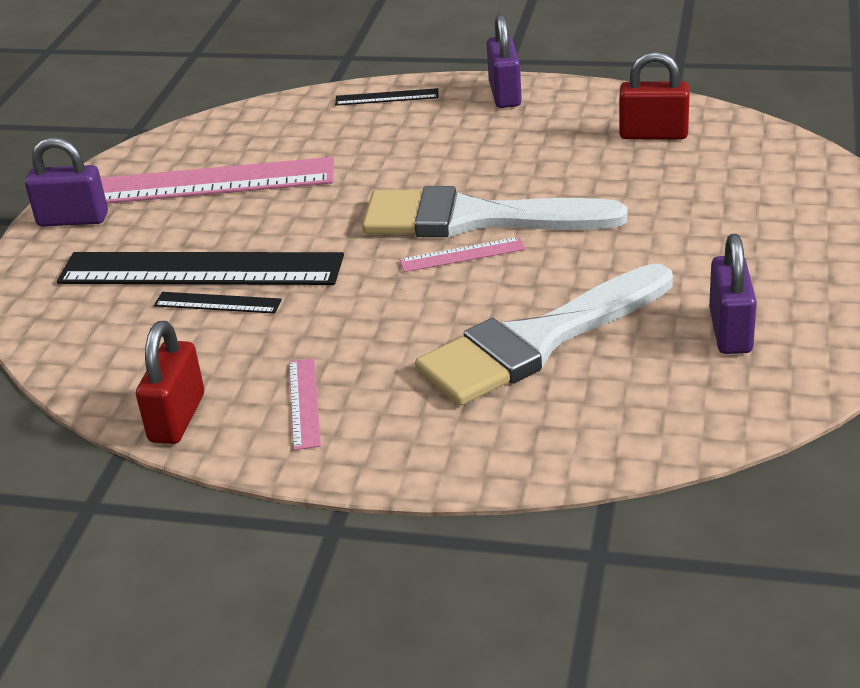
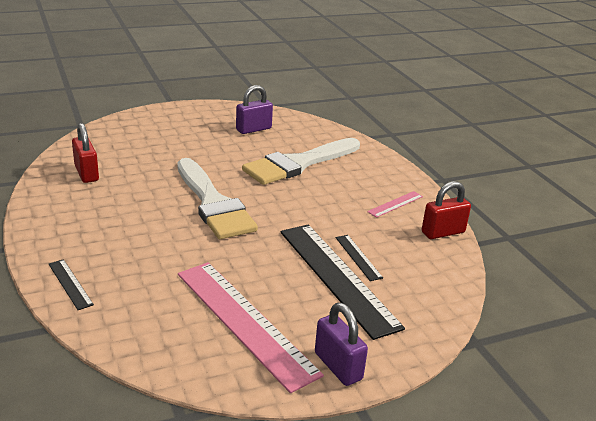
camera: 130 degrees left, 5 degrees down
(462, 255) = (250, 198): pink ruler -> none
(505, 94) = (48, 234): purple padlock -> none
(538, 341) = (298, 164): white brush -> white brush turned 120 degrees clockwise

